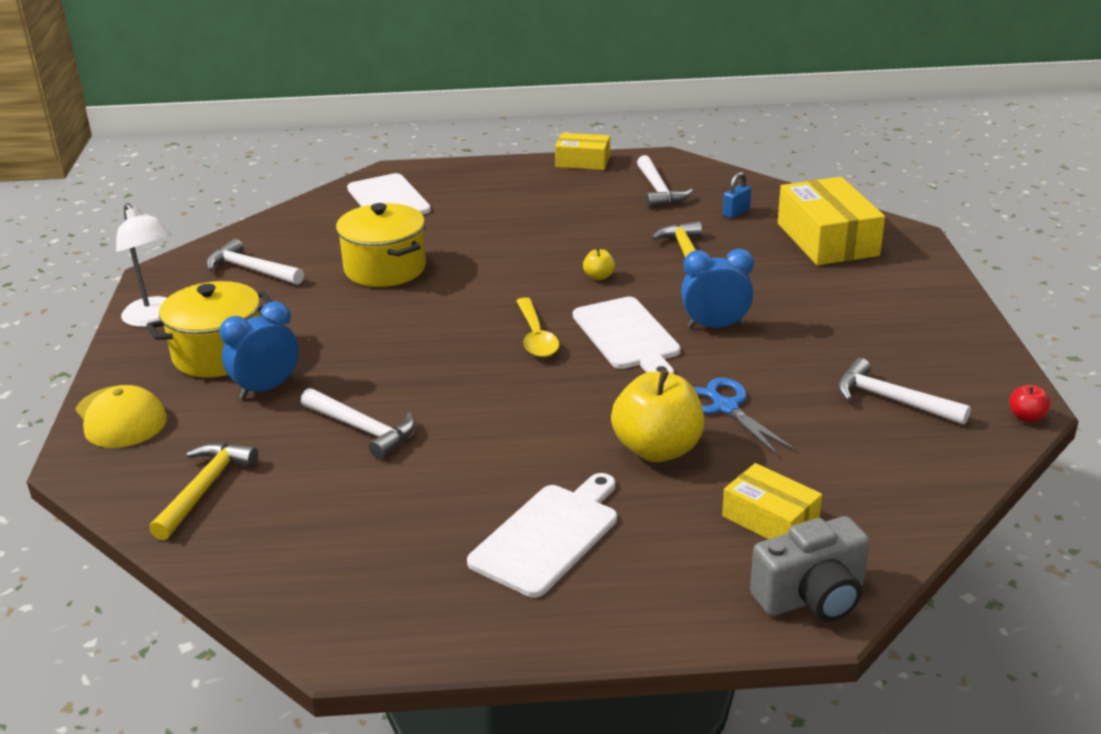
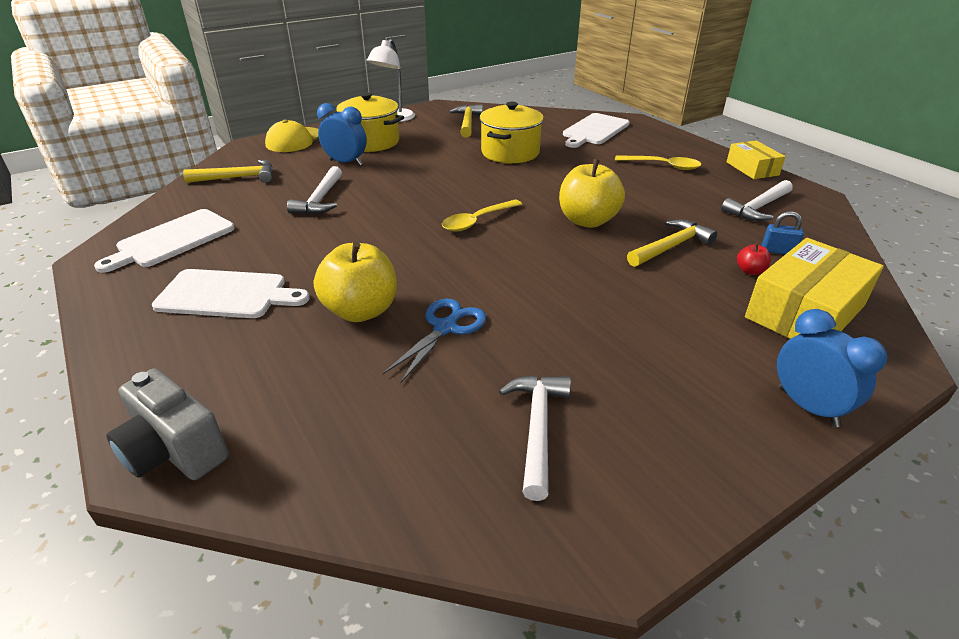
camera: 60 degrees right, 5 degrees up
(251, 270) = (467, 122): white hammer -> yellow hammer
(526, 199) = (662, 166): none -> yellow spoon
(599, 277) = (587, 221): yellow apple -> yellow apple, size x2.31
(627, 336) = (513, 255): white cutting board -> white cutting board (172, 240)
(715, 326) = (569, 290): blue clock -> blue clock (807, 406)
(770, 519) = (287, 395): yellow box -> none
(1026, 417) = (592, 560): red apple -> red apple (750, 271)

